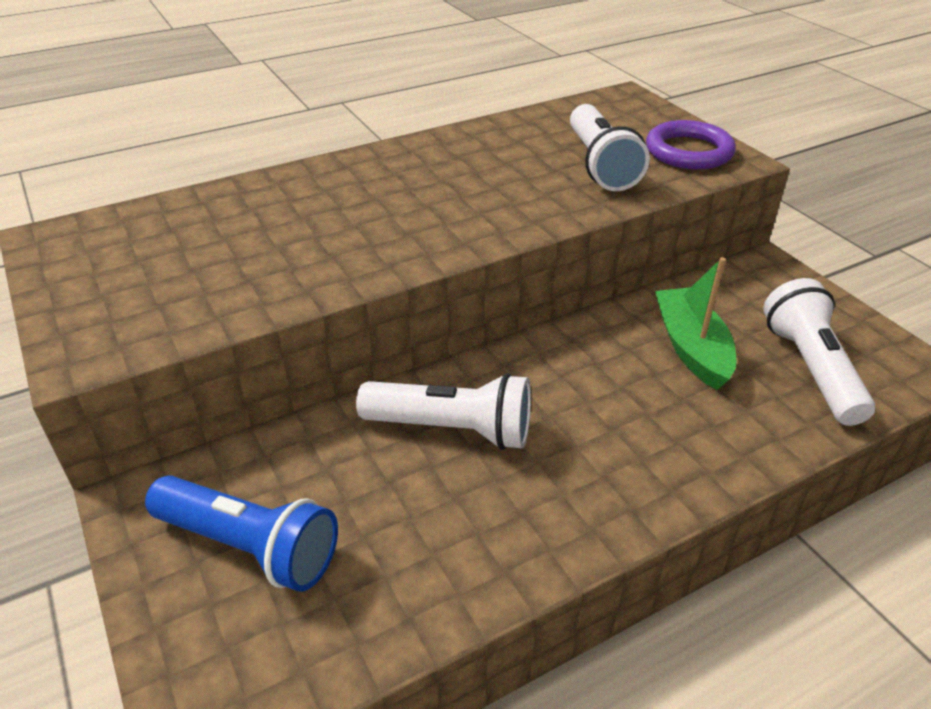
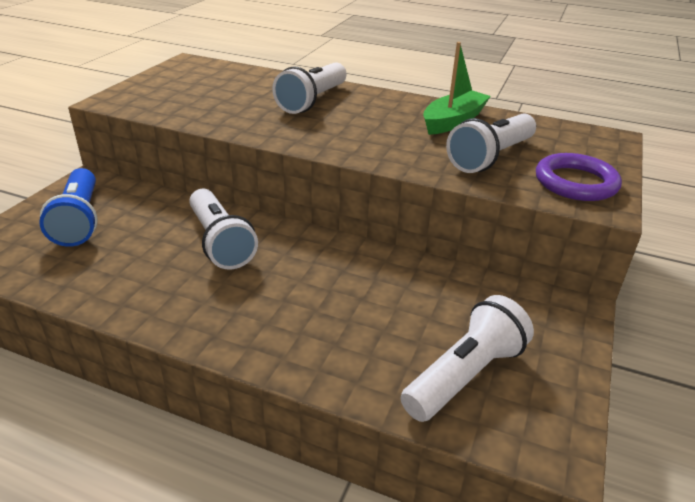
camera: 50 degrees right, 5 degrees down
(335, 200) = (313, 101): none -> white flashlight
(691, 348) = (411, 305): green boat -> green boat (453, 121)

